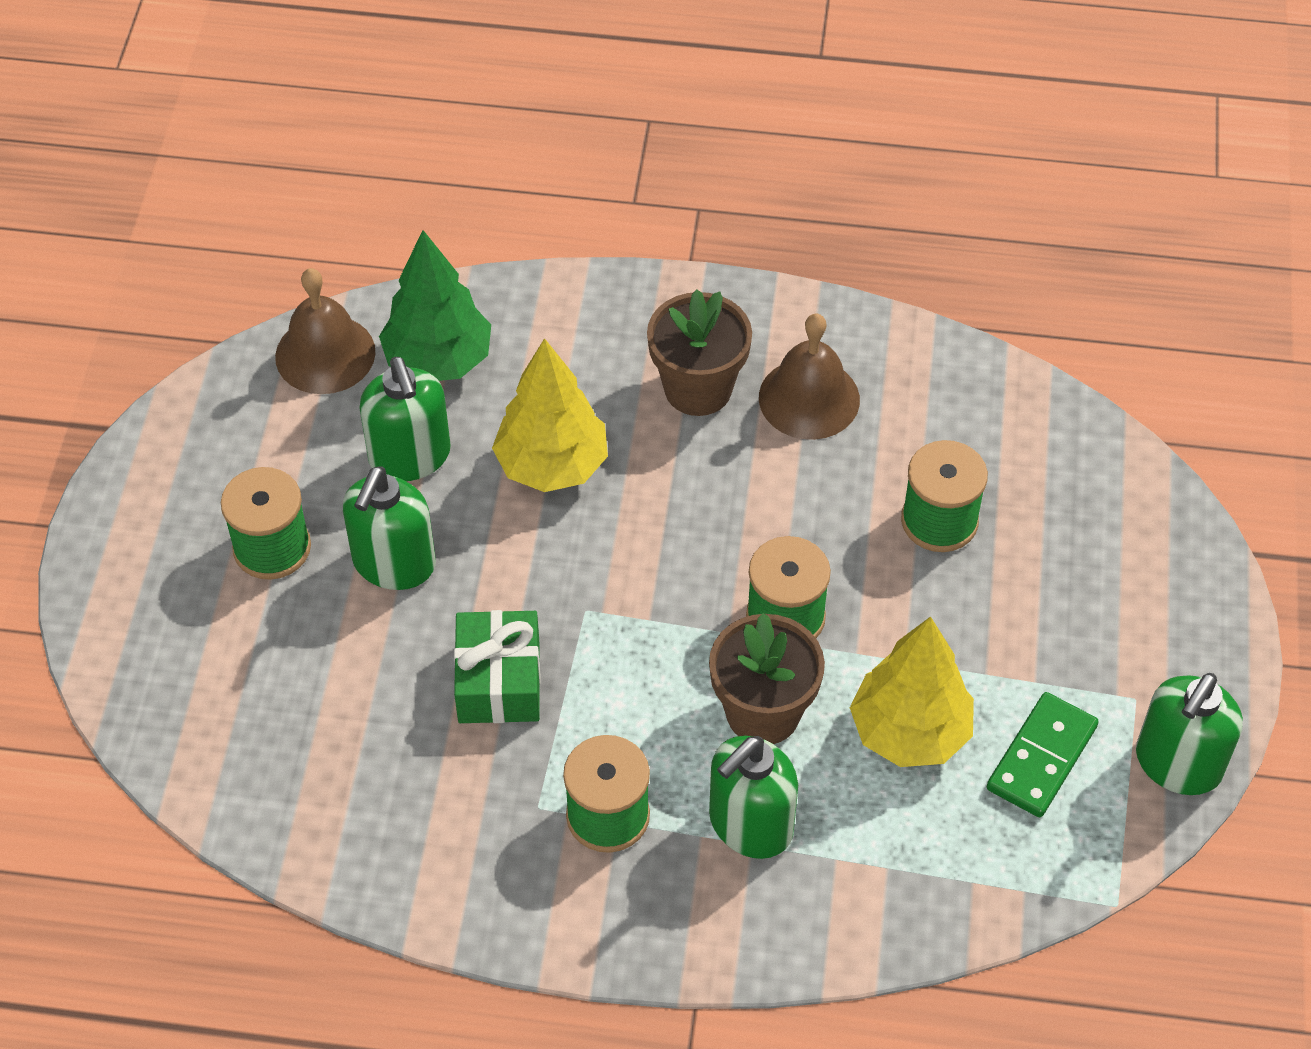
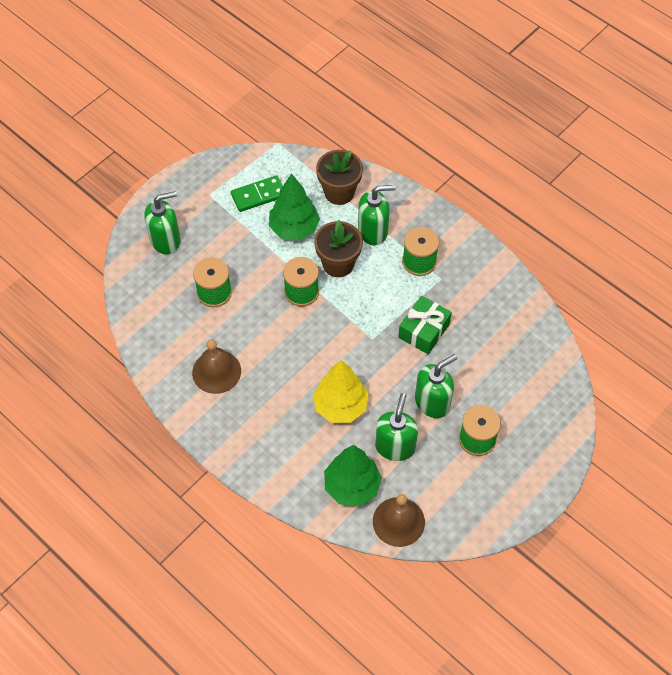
camera: 145 degrees left, 5 degrees up
(698, 388) = (256, 404): brown flower pot -> brown flower pot (339, 192)
(909, 732) = (294, 228): yellow tree -> green tree
(1177, 764) = (217, 168): green soap dispenser -> green soap dispenser (166, 240)

